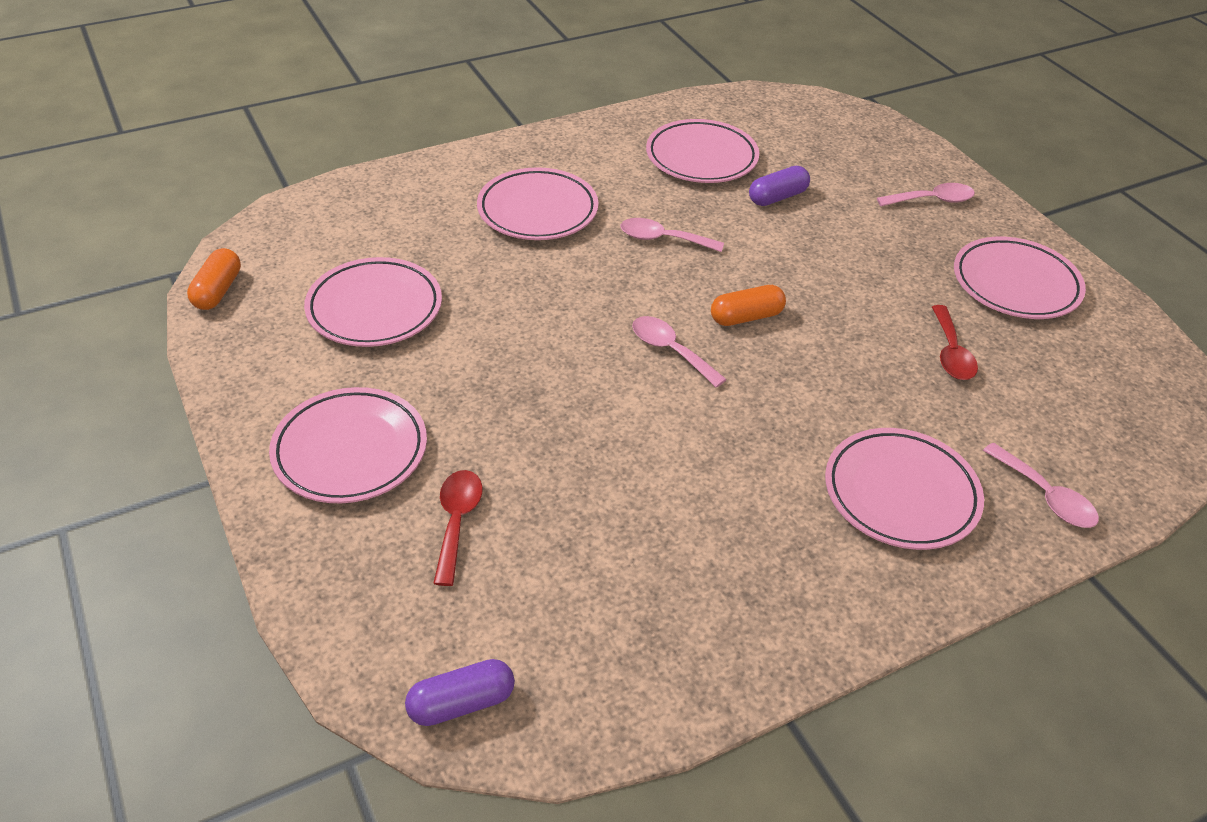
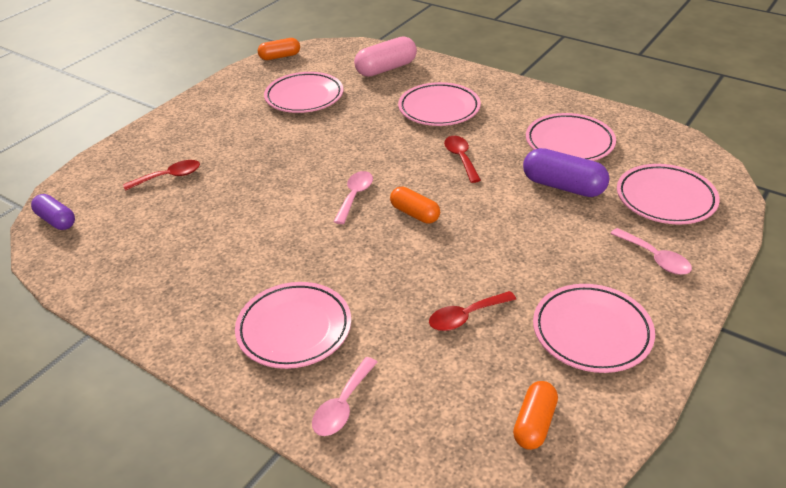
camera: 65 degrees right, 5 degrees down
(350, 451) = (197, 131): pink plate -> pink plate (665, 199)
(385, 210) = (386, 69): none -> pink capsule
(663, 239) = (461, 158): pink spoon -> red spoon
(777, 197) = (563, 186): purple capsule -> purple capsule, size x1.54
(1120, 372) = (534, 423): none -> orange capsule

